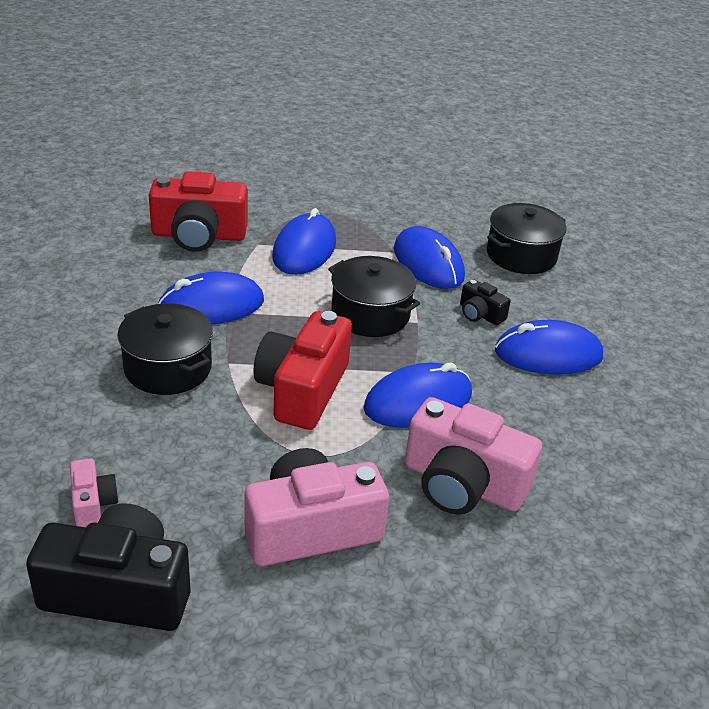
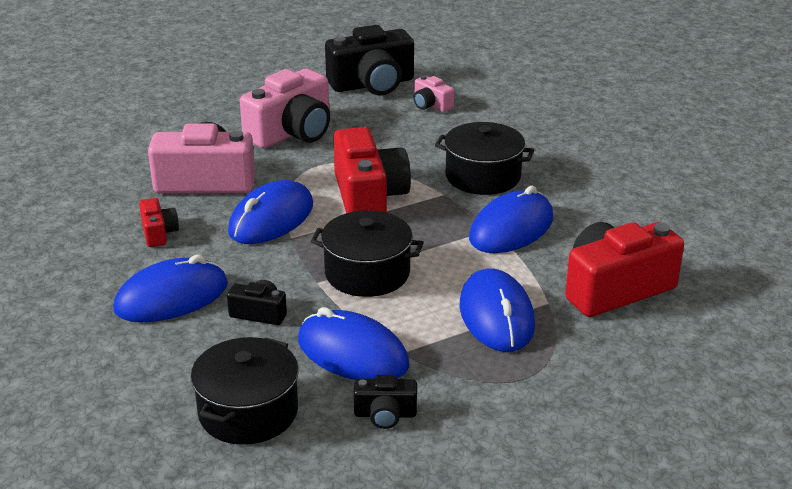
camera: 155 degrees right, 5 degrees down
(433, 225) = (385, 414): none -> black camera
(540, 429) = (158, 233): none -> red camera

